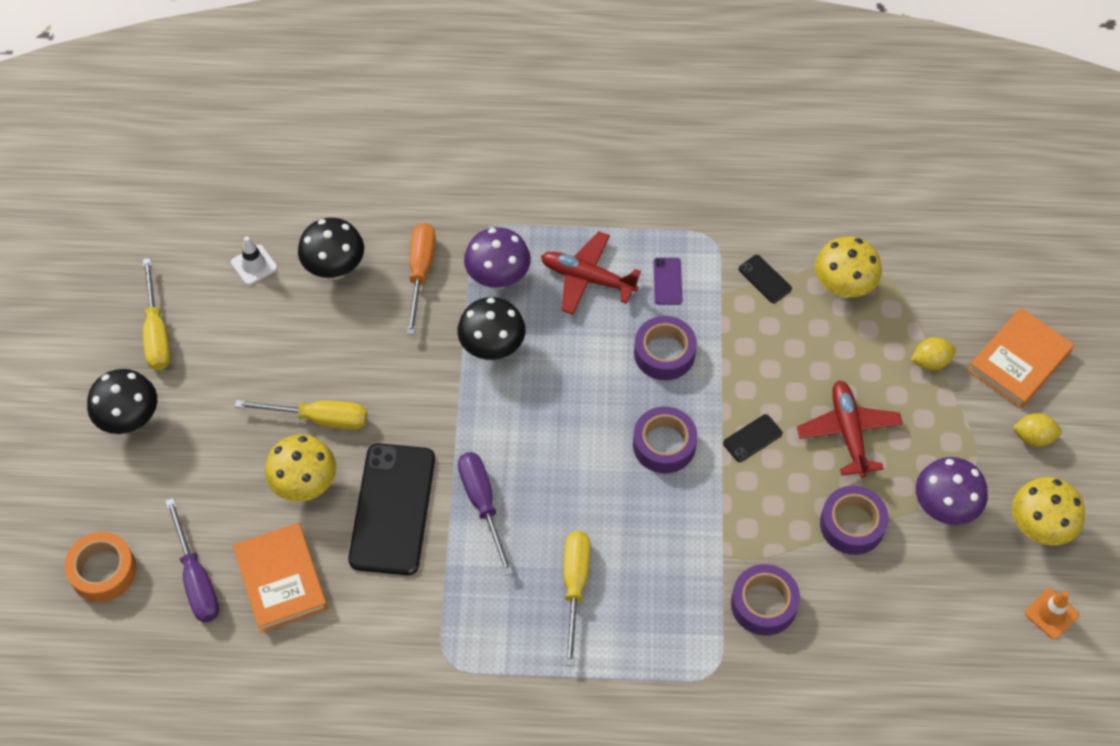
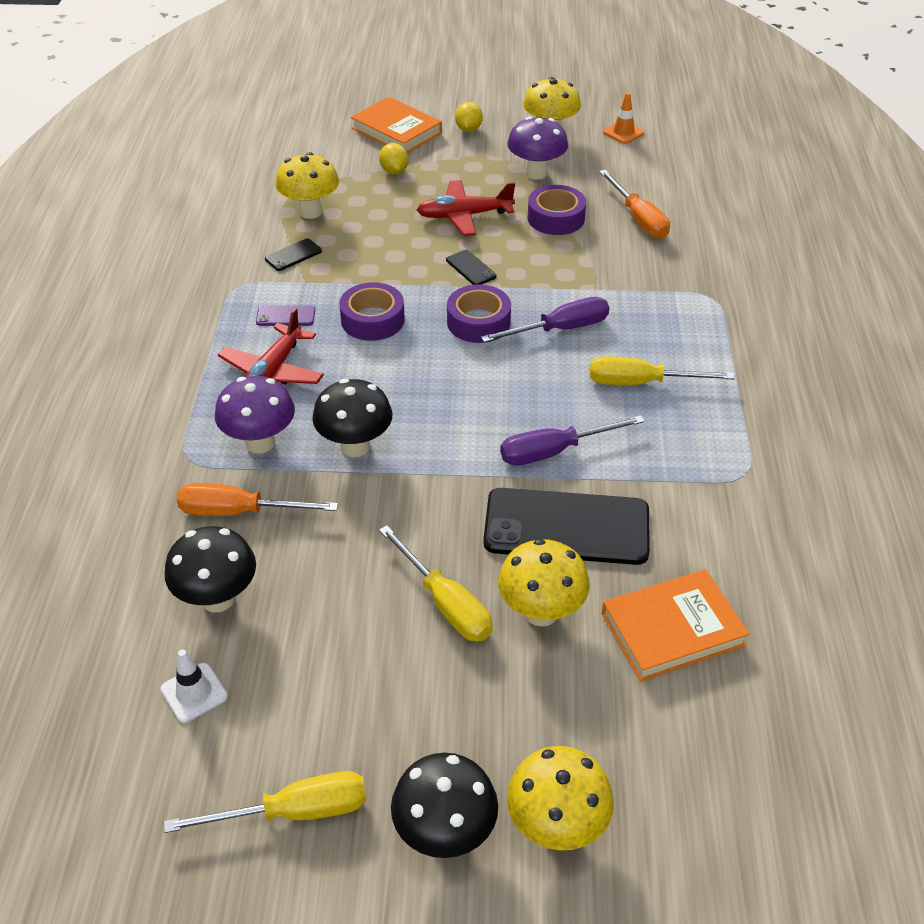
camera: 90 degrees left, 15 degrees down
(103, 571) = (692, 842): orange tape -> none
(126, 487) = (556, 826): none -> yellow mushroom
(196, 579) = (685, 722): purple screwdriver -> purple screwdriver (560, 329)
(319, 418) = (445, 603): yellow screwdriver -> yellow screwdriver turned 135 degrees clockwise
(763, 604) = (639, 267): purple tape -> none
(858, 612) = (638, 219): none -> orange screwdriver

